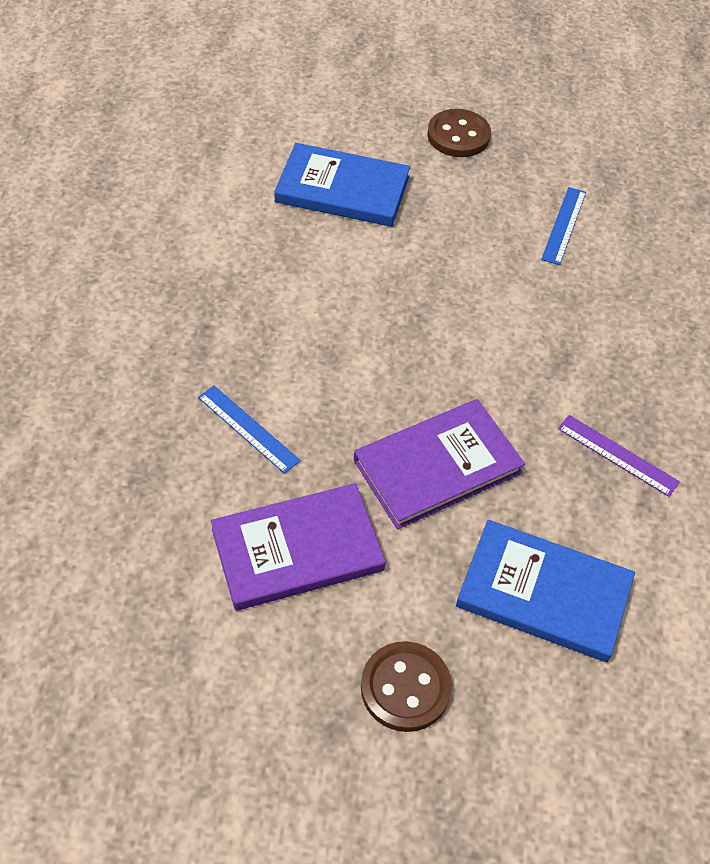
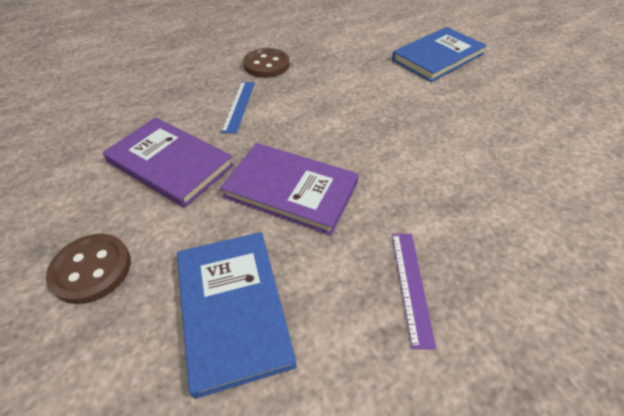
camera: 55 degrees right, 5 degrees down
(342, 189) = (437, 57): blue book -> blue book turned 75 degrees clockwise
(458, 136) = (545, 72): brown button -> brown button (266, 65)
(563, 225) = (562, 145): blue ruler -> none

